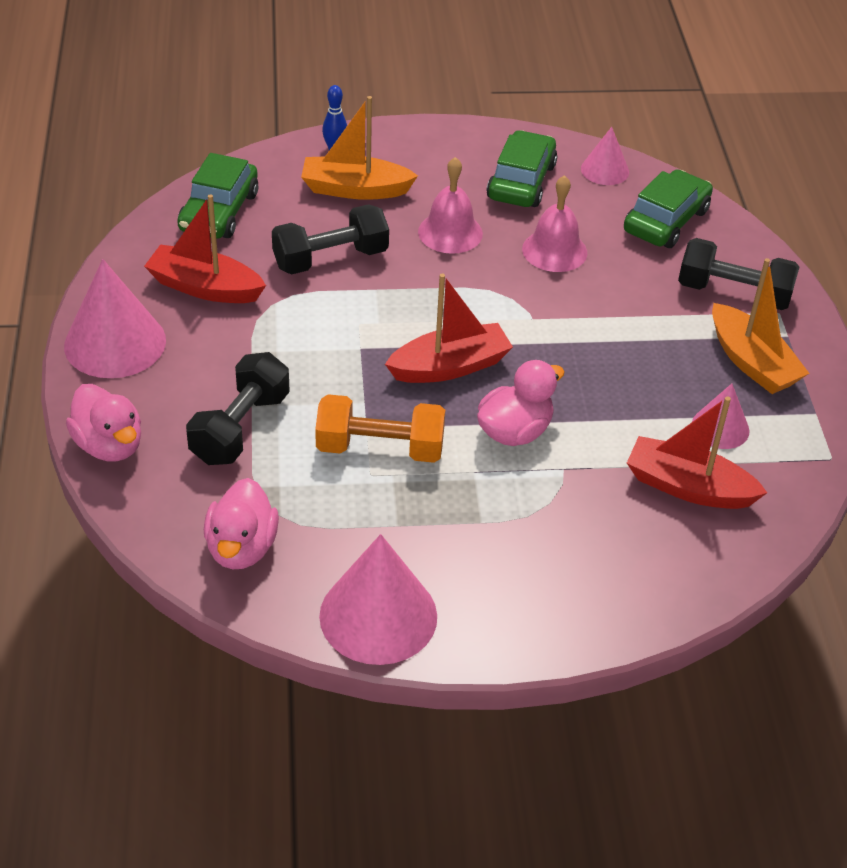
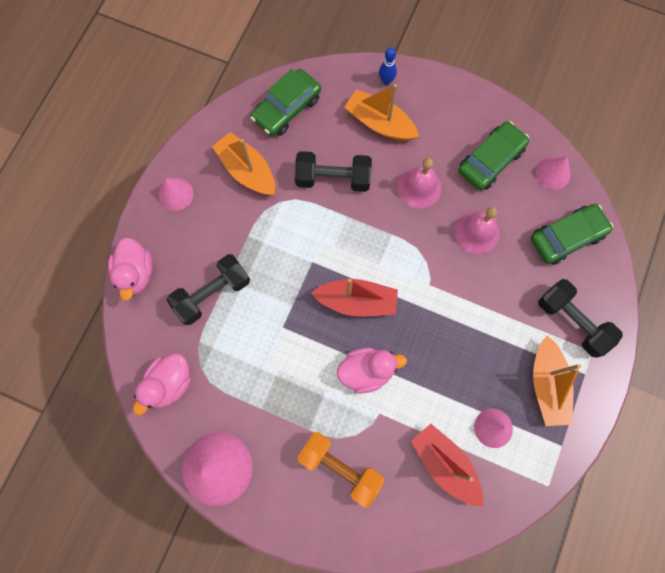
camera: 30 degrees right, 30 degrees up
(115, 343) = (176, 194): pink cone -> pink cone, size x0.56
(204, 287) = (247, 170): red boat -> orange boat
(380, 448) = (282, 346): orange dumbbell -> orange dumbbell (340, 467)

